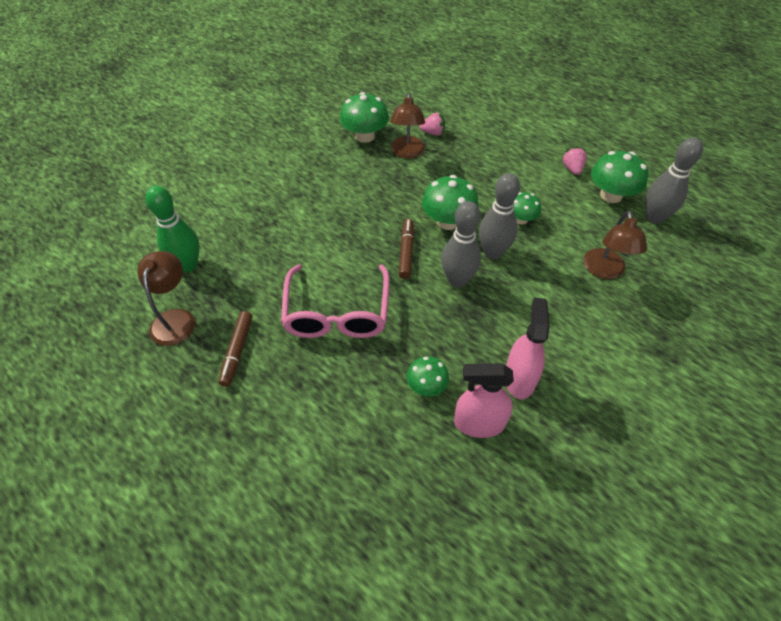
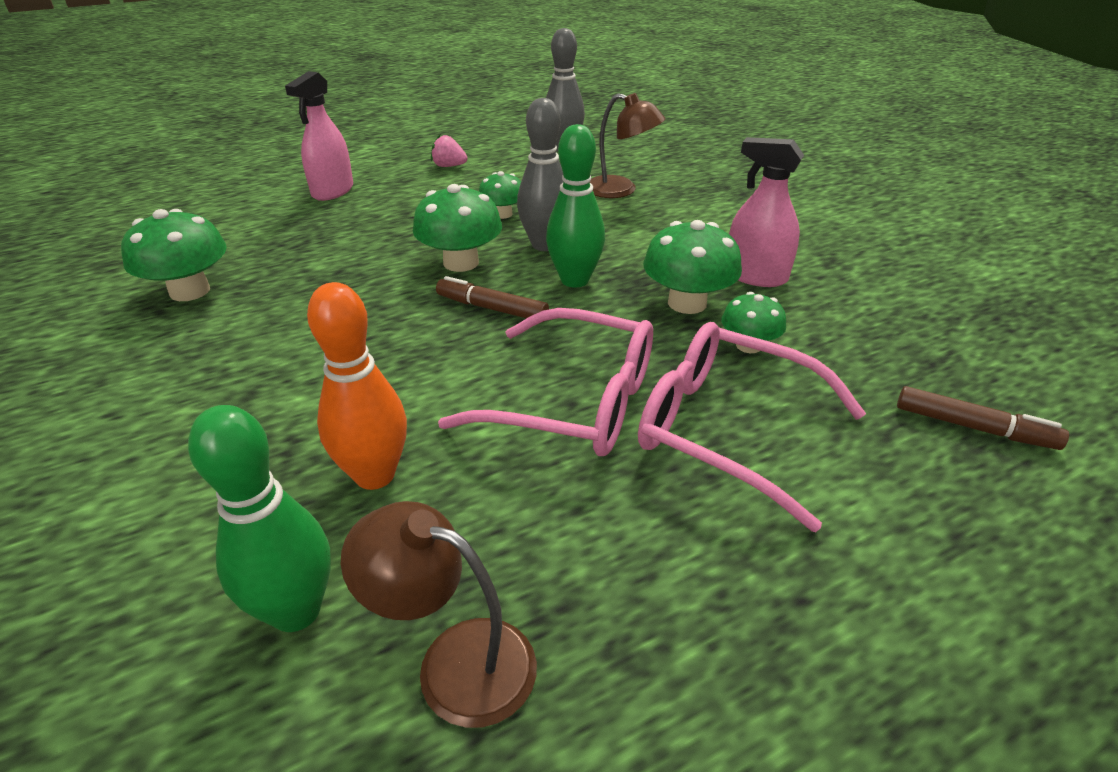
camera: 70 degrees left, 15 degrees down
(237, 351) = (602, 553): brown marker -> brown marker (972, 427)
(261, 257) = (375, 475): none -> orange bowling pin
(338, 387) = (728, 430): none -> pink glasses
(407, 152) = (281, 262): brown lamp -> none
(433, 133) = (266, 233): pink strawberry -> none
(457, 280) = (574, 280): grey bowling pin -> green bowling pin
(479, 423) = (816, 319): pink spray bottle -> pink spray bottle (333, 191)
(611, 195) = (511, 159): green mushroom -> green mushroom (687, 303)

